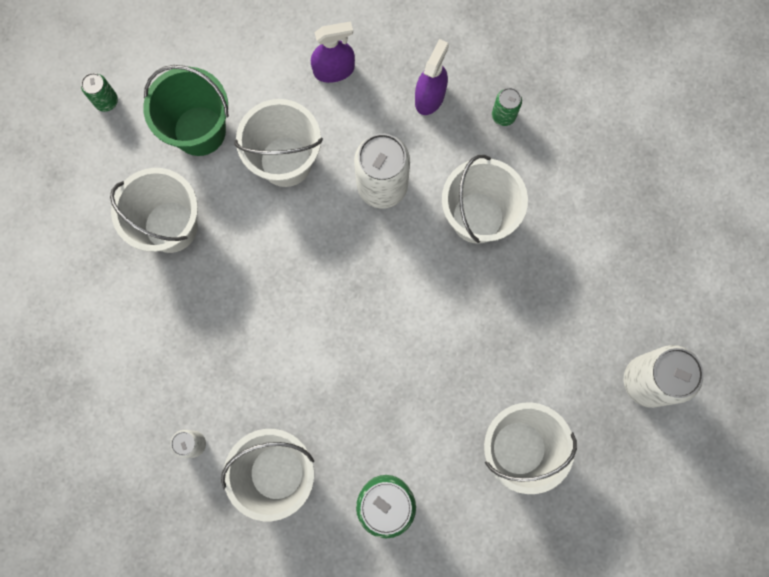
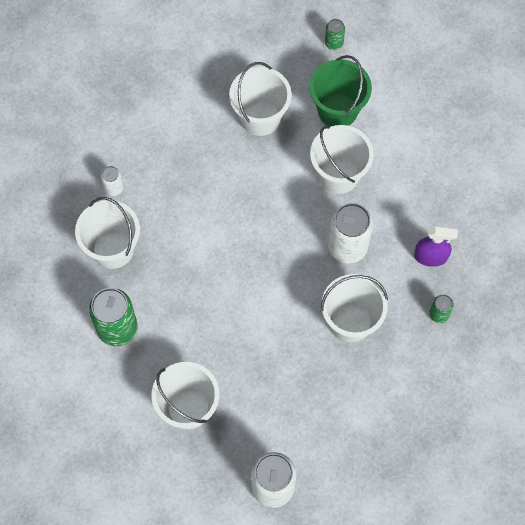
camera: 70 degrees right, 10 degrees down
(334, 70) = (422, 183): purple spray bottle -> none

